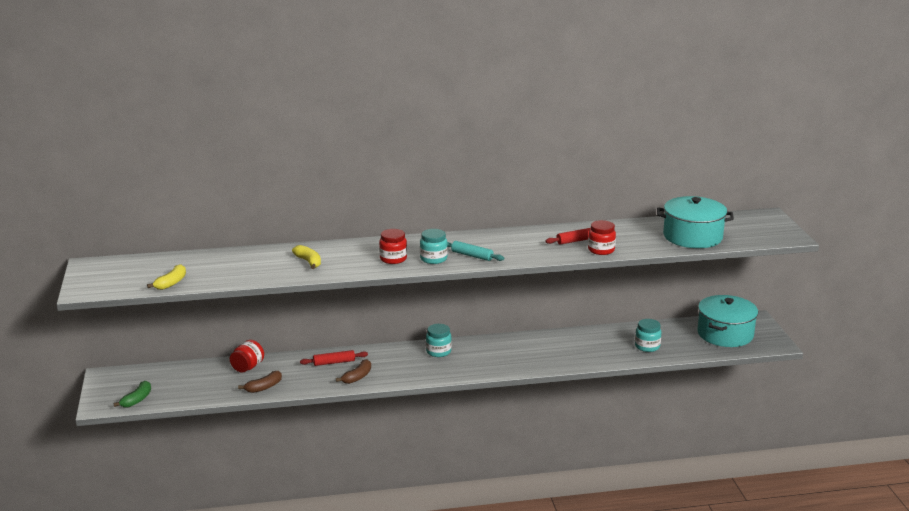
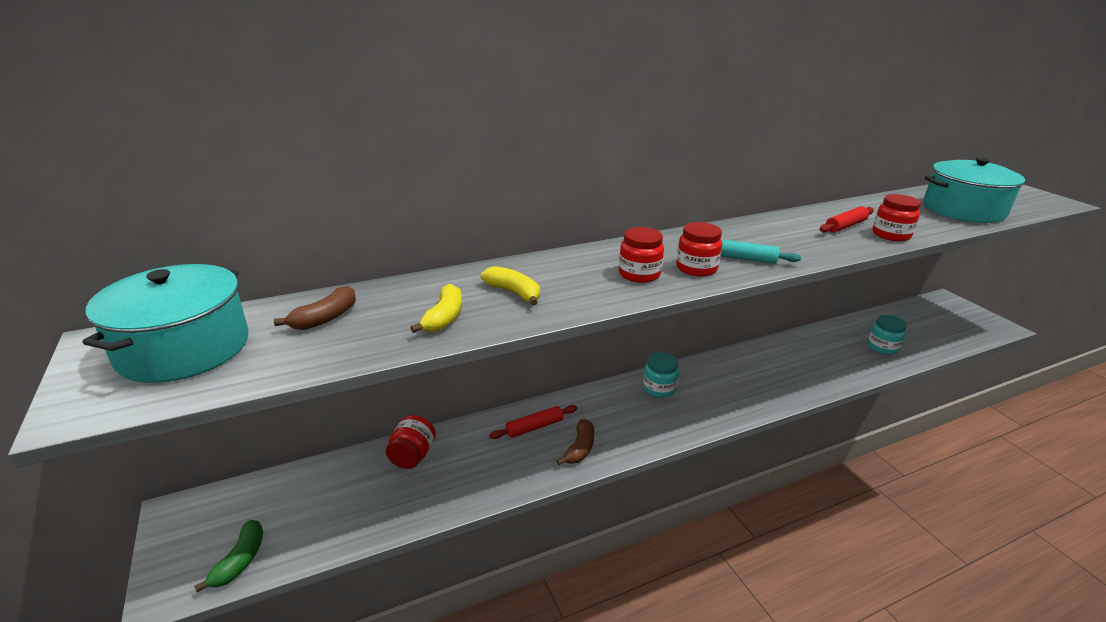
camera: 15 degrees left, 5 degrees up
(171, 283) = (280, 363): yellow banana -> yellow banana (444, 317)
(264, 387) = (451, 492): brown banana -> brown banana (325, 318)
(433, 259) = (696, 268): turquoise jar -> red jar
(725, 334) = (940, 321): turquoise pot -> turquoise pot (184, 348)

